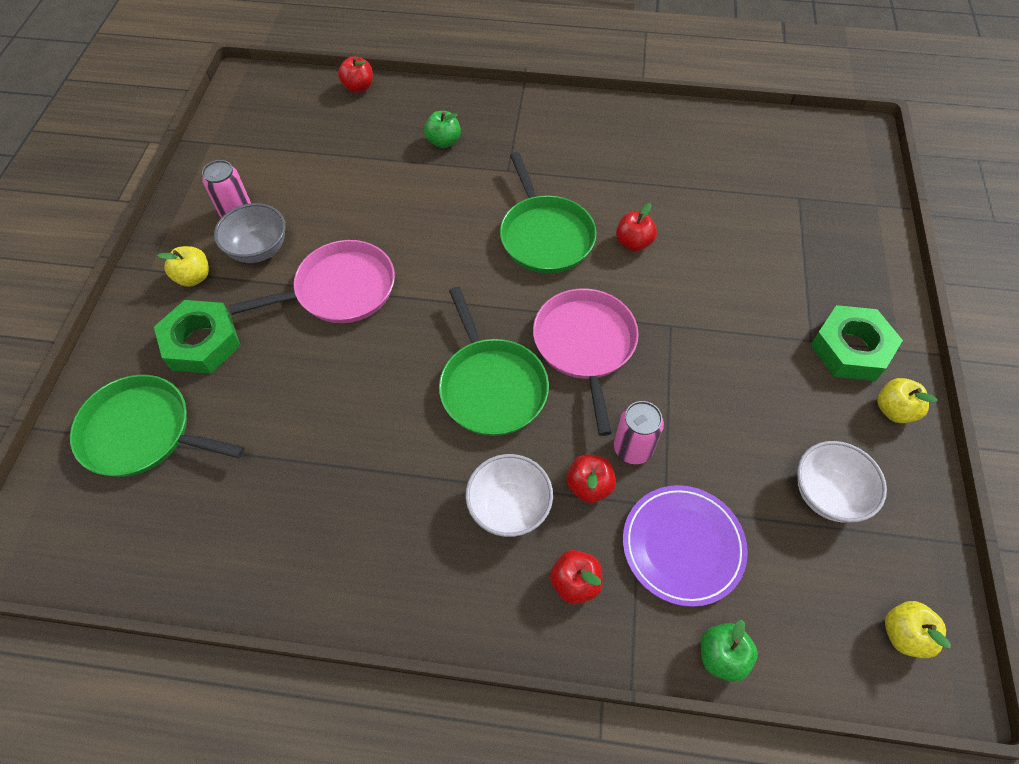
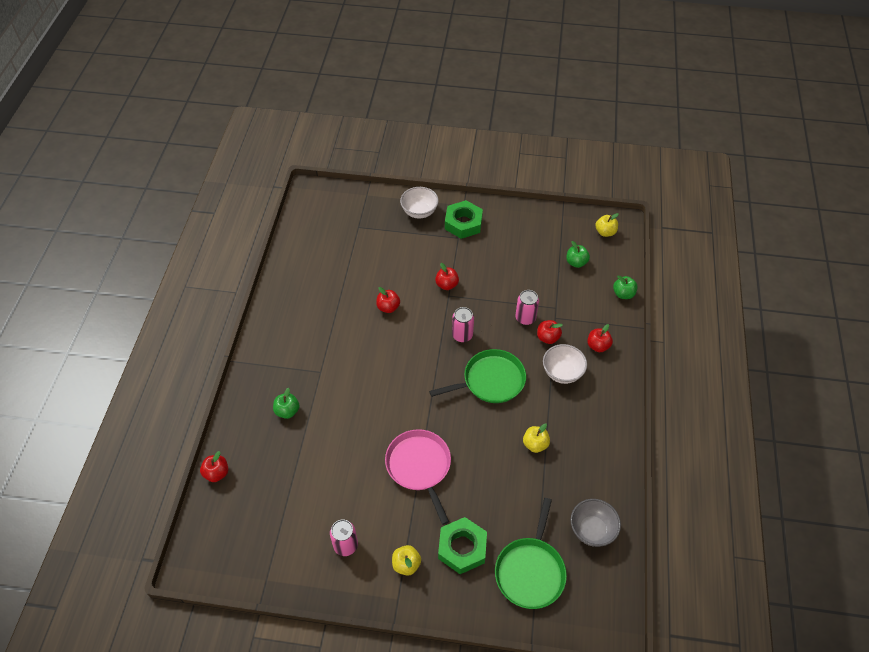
camera: 90 degrees left, 5 degrees down
(259, 249) = (382, 524): grey bowl -> grey bowl (592, 530)
(545, 235) = (380, 352): green pan -> none
(585, 345) = (462, 335): pink pan -> pink can
(682, 546) = (575, 302): purple plate -> none
(694, 322) = (447, 285): none -> red apple
(794, 557) = (576, 262): none -> green apple
(827, 494) = (544, 246): white bowl -> white bowl (419, 212)
(894, 410) = (498, 214): yellow apple -> yellow apple (535, 444)

